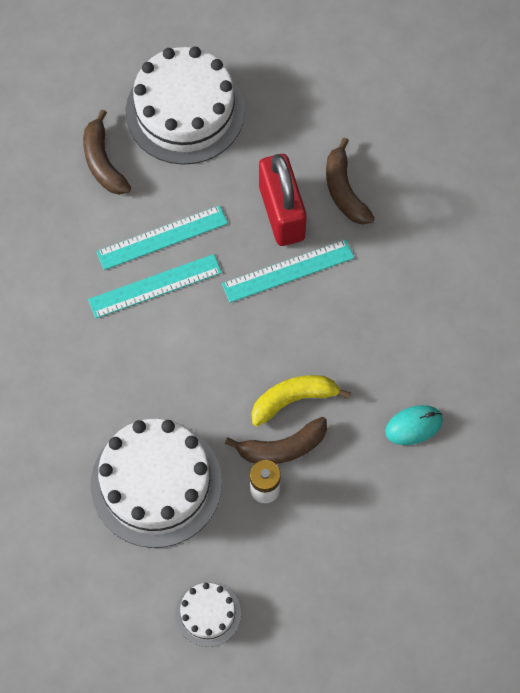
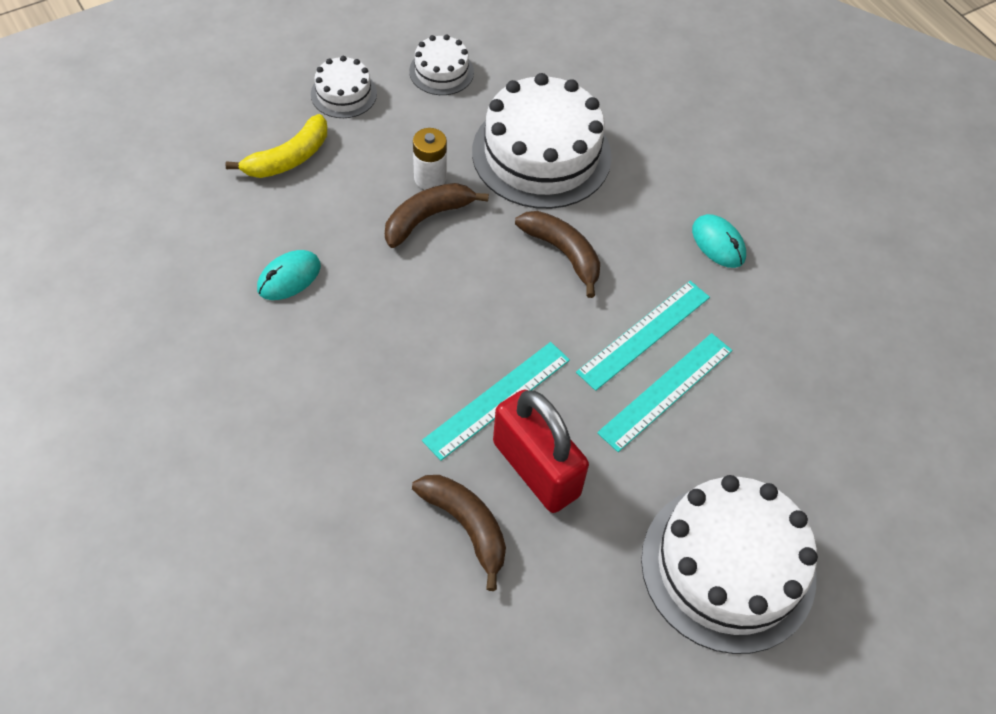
camera: 155 degrees right, 10 degrees down
(53, 344) = (718, 243): none -> turquoise mouse
(103, 162) = (790, 460): brown banana -> brown banana (563, 253)
(293, 399) = (433, 265): yellow banana -> yellow banana (288, 158)
(310, 615) = (344, 94): none -> white cake

